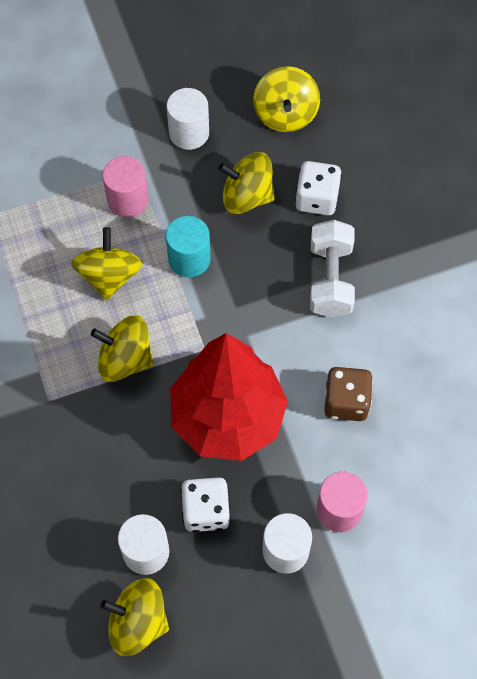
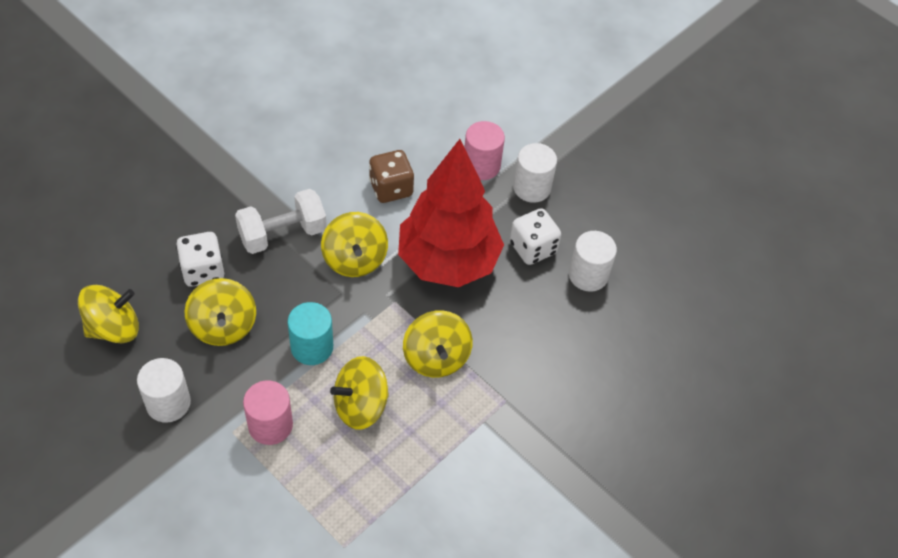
camera: 120 degrees left, 10 degrees down
(138, 622) = (642, 259): yellow spinning top -> yellow spinning top (355, 259)

